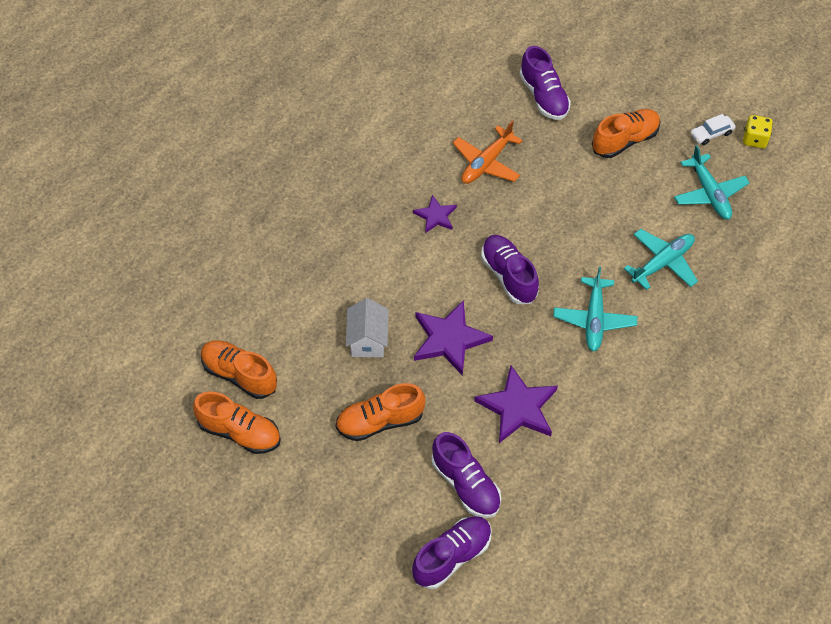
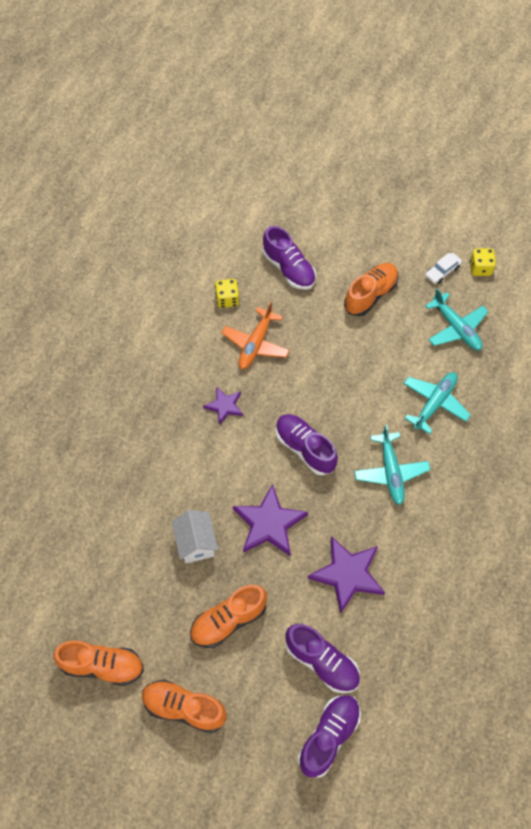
camera: 15 degrees left, 5 degrees up
(240, 375) = (87, 608): orange shoe -> orange shoe (184, 708)
(469, 113) = (227, 299): none -> yellow dice

